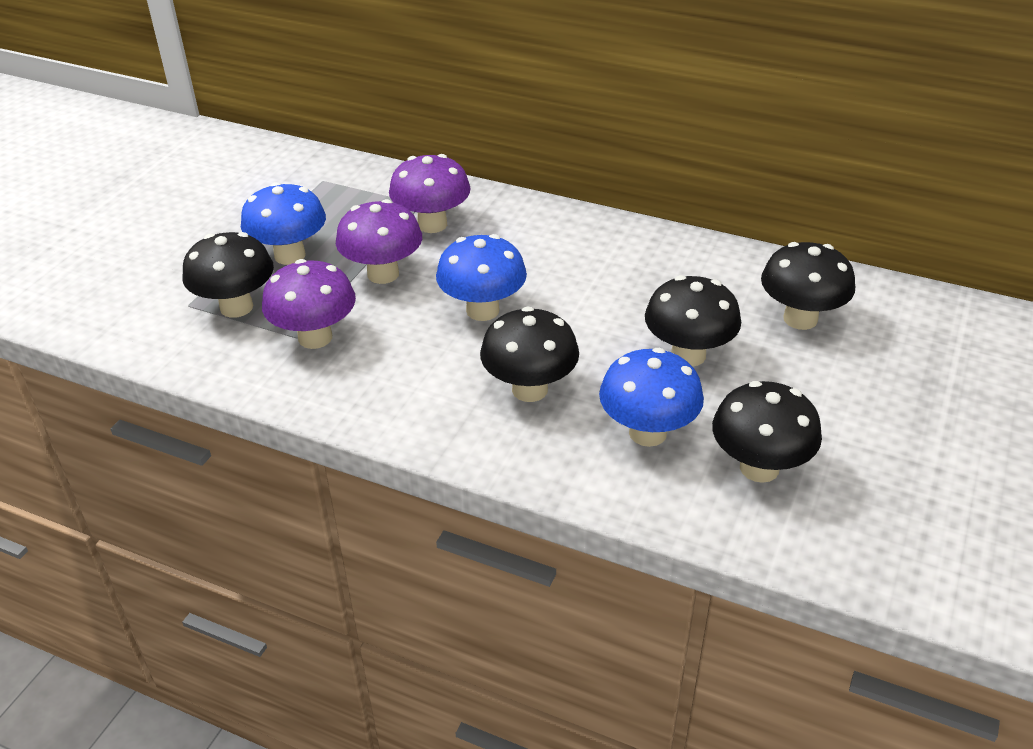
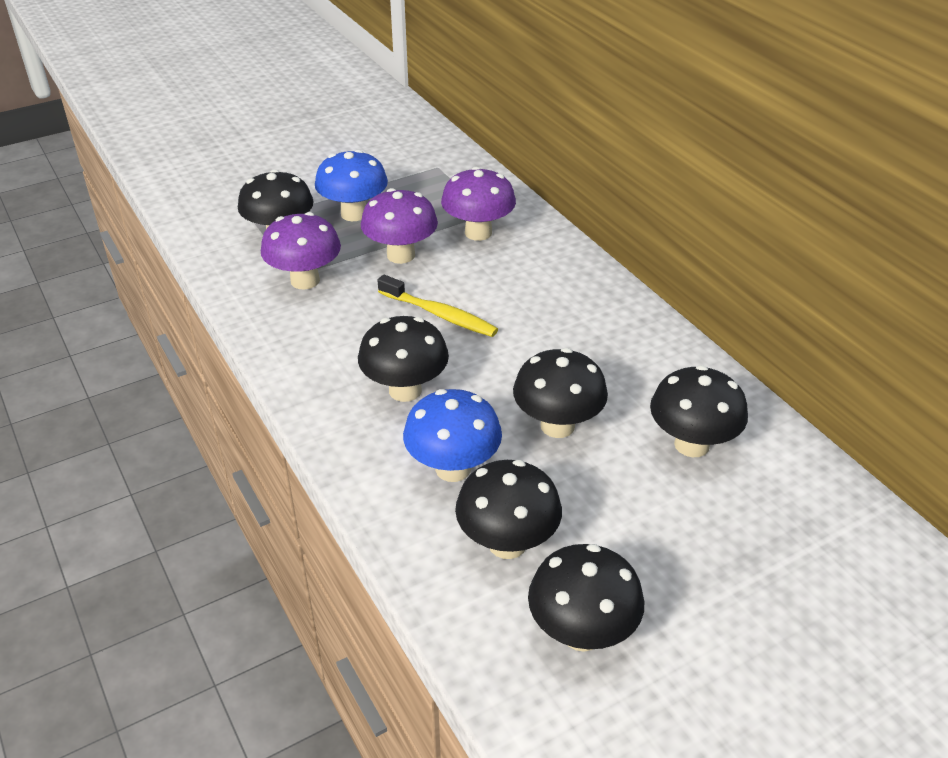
camera: 35 degrees right, 0 degrees up
(482, 310) = (440, 314): blue mushroom -> yellow toothbrush
(888, 502) = (581, 633): none -> black mushroom

